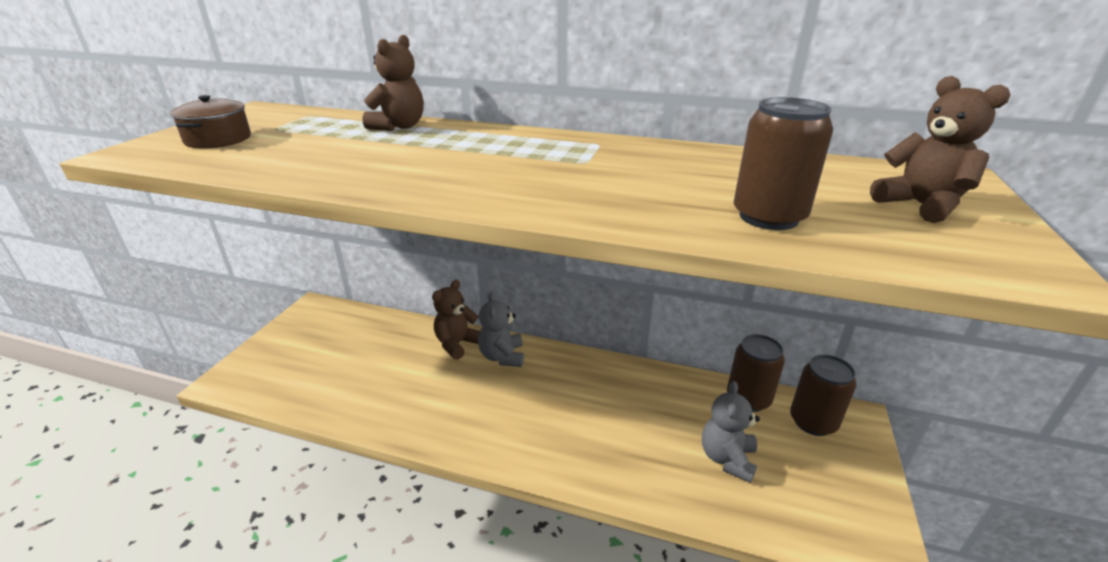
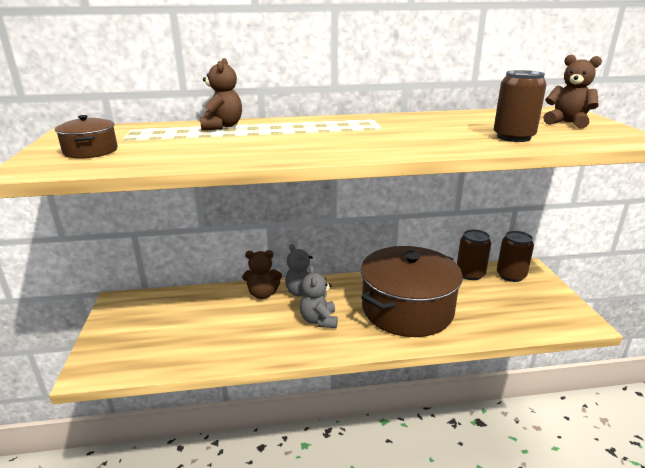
camera: 25 degrees left, 5 degrees down
(457, 344) = (263, 294): brown teddy bear -> brown teddy bear turned 105 degrees counterclockwise
(613, 424) = (407, 309): none -> brown pot
(727, 458) = (483, 306): grey teddy bear -> grey teddy bear (319, 320)

